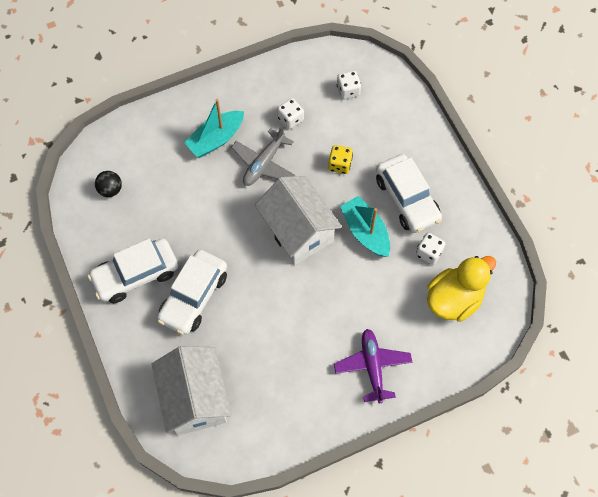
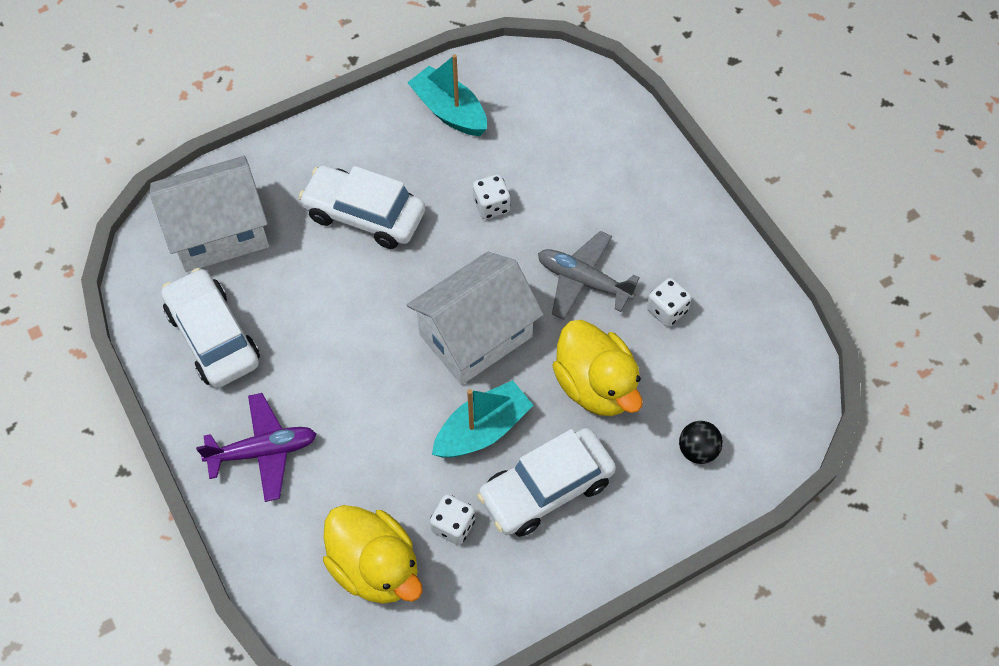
camera: 85 degrees right, 5 degrees down
(110, 189) = (517, 100): black ball -> black ball (697, 450)
(136, 275) = (392, 145): white car -> white car (213, 337)
(216, 139) = (616, 215): turquoise boat -> turquoise boat (449, 111)
(340, 164) = (596, 385): yellow dice -> yellow duck
(348, 91) = (735, 389): white dice -> white dice (491, 205)

